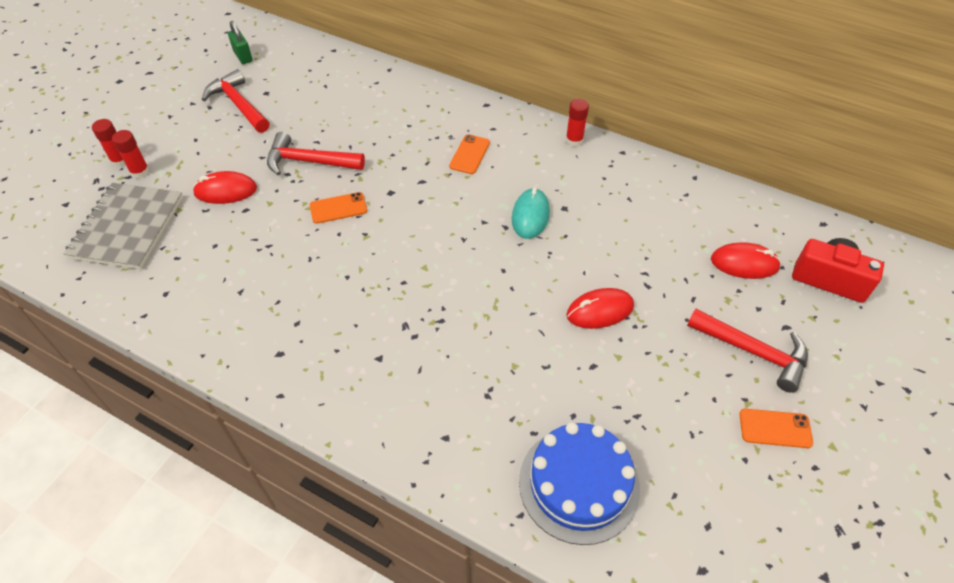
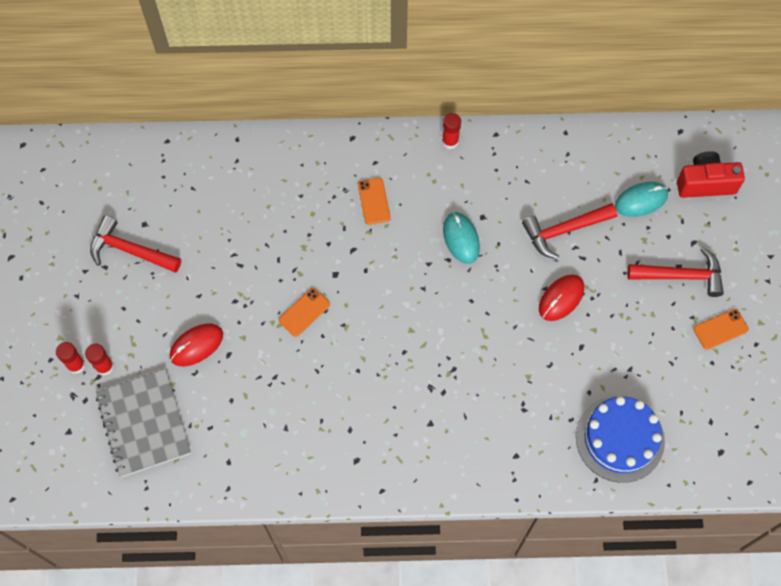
camera: 30 degrees left, 15 degrees up
(243, 56) = (86, 192): green padlock -> none
(309, 161) = (244, 279): red hammer -> red hammer (564, 230)
(744, 263) = (641, 200): red mouse -> turquoise mouse

